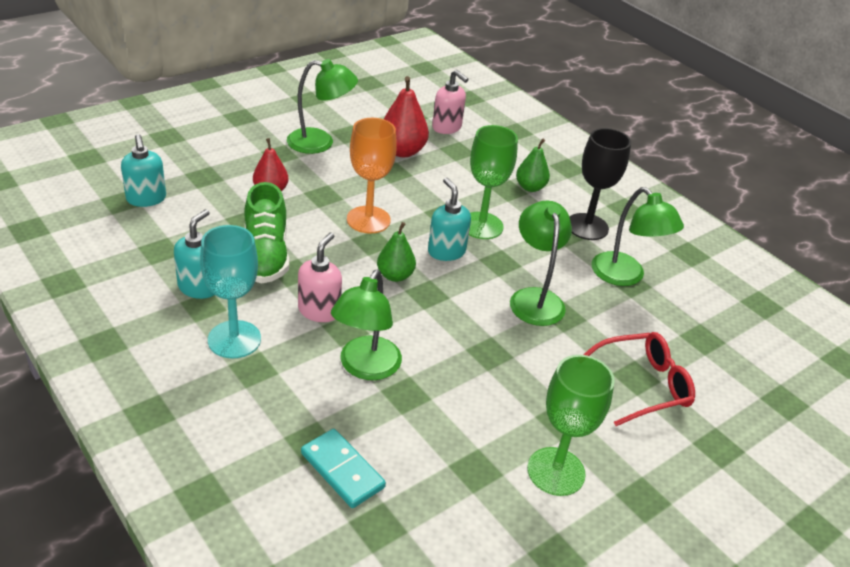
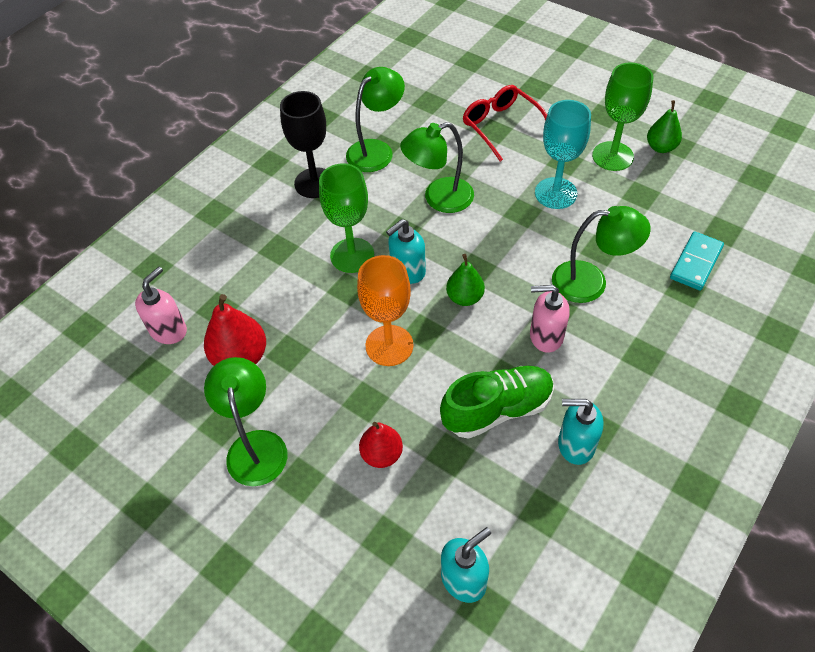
camera: 100 degrees left, 15 degrees up
(234, 339) = (621, 384): turquoise goblet -> turquoise goblet (555, 193)
(530, 187) = (266, 233): green pear -> green pear (660, 147)

